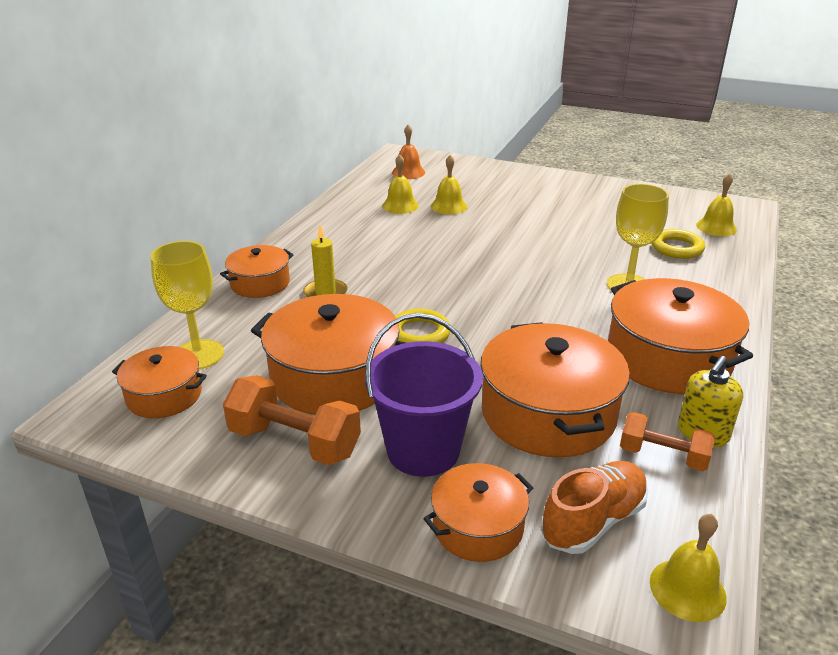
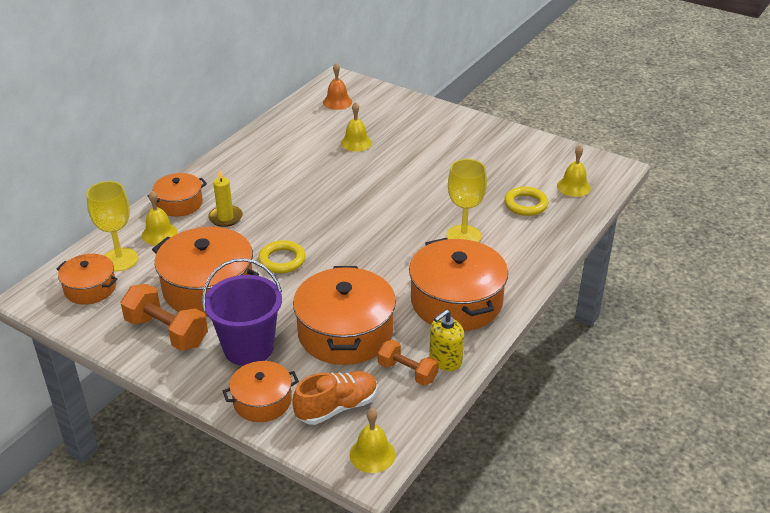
camera: 10 degrees right, 5 degrees up
(400, 206) = (315, 138): yellow bell -> yellow bell (159, 234)

